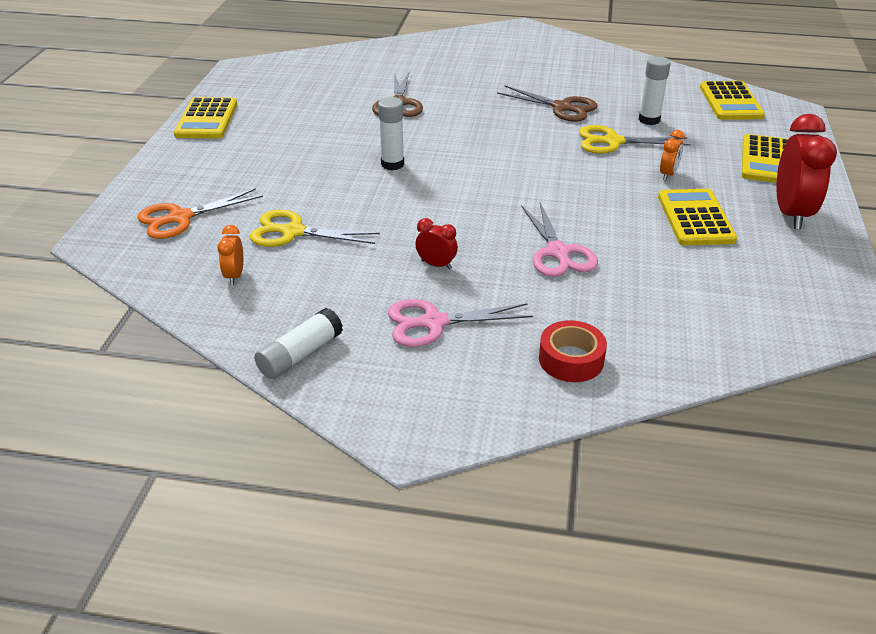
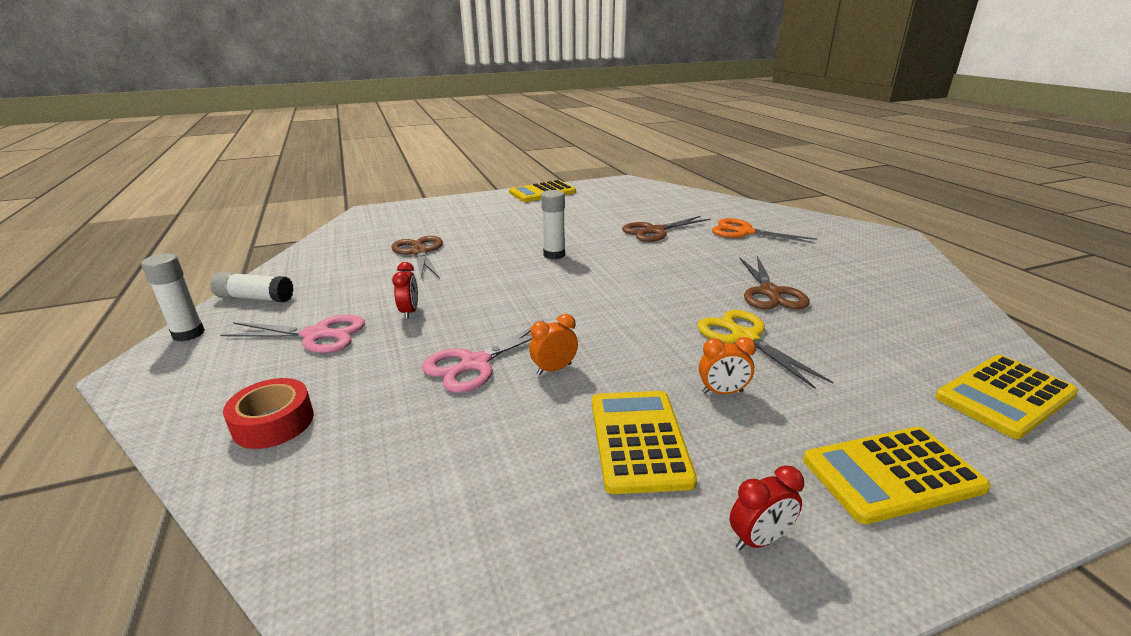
camera: 60 degrees right, 10 degrees down
(180, 218) = (411, 220): orange scissors -> orange scissors (745, 232)
(235, 276) = (350, 252): orange clock -> orange clock (554, 369)
(293, 232) = (419, 252): yellow scissors -> brown scissors
(434, 323) = (316, 335): pink scissors -> pink scissors turned 135 degrees clockwise
(649, 120) = (835, 347): white glue stick -> white glue stick (188, 334)
(695, 218) = (639, 440): yellow calculator -> yellow calculator turned 60 degrees counterclockwise
(791, 214) = (759, 539): red clock -> red clock, size x0.49

